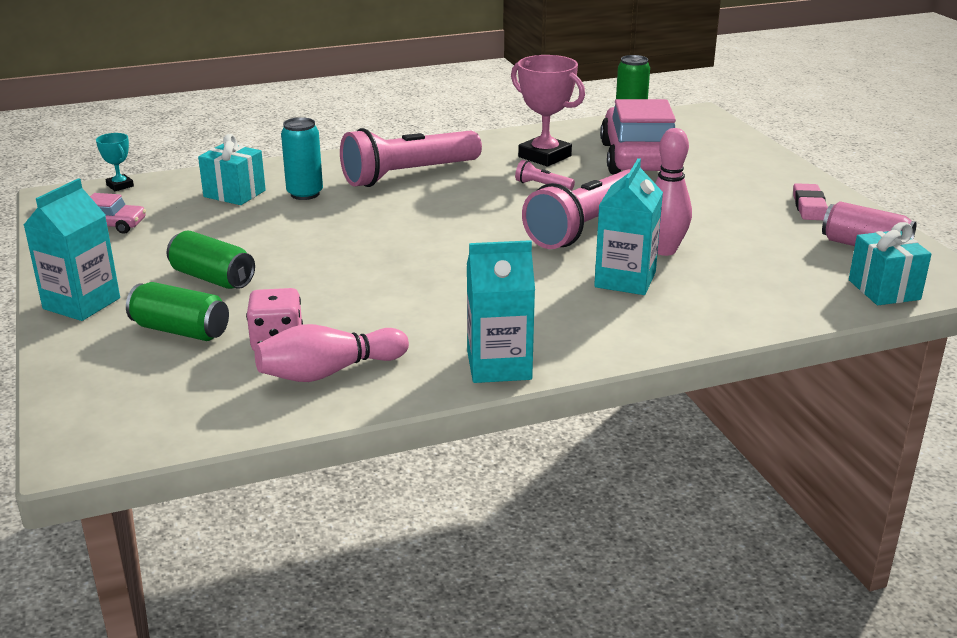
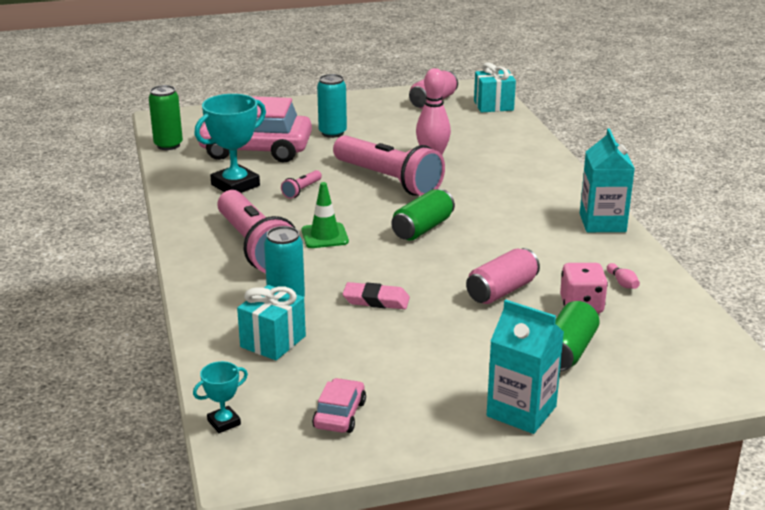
camera: 85 degrees left, 0 degrees up
(212, 278) = (470, 342): green can -> green can (422, 228)
(315, 294) = (502, 291): none -> pink can
(329, 372) = (622, 283): pink bowling pin -> pink bowling pin, size x0.44
(436, 202) = (324, 236): none -> green traffic cone
(544, 156) = (235, 185): pink trophy -> turquoise trophy
(625, 280) = (478, 174): turquoise carton -> none
(709, 191) = (332, 133): none -> turquoise can
(809, 206) = (367, 107): pink eraser -> pink eraser (376, 300)

